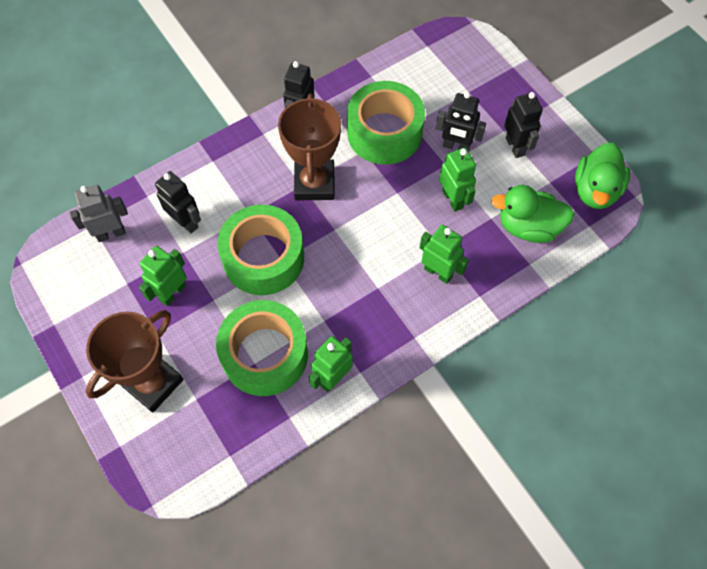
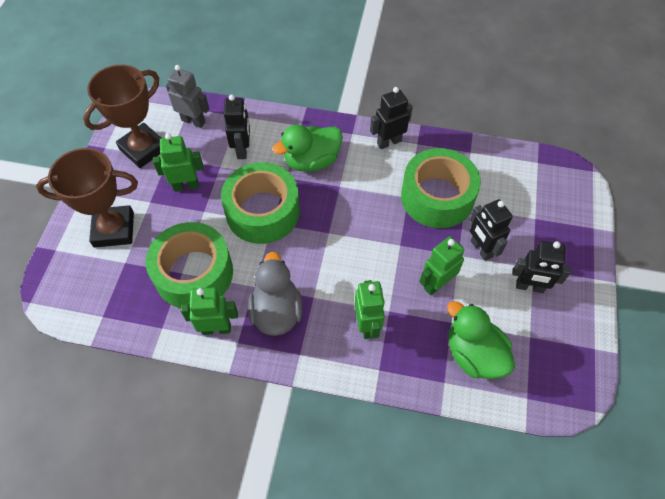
camera: 45 degrees right, 5 degrees down
(314, 183) = (349, 192): brown trophy -> brown trophy (143, 149)
(363, 323) = (276, 311): none -> grey duck
(453, 199) = (436, 284): green robot -> green robot turned 150 degrees counterclockwise
(515, 146) = (529, 287): black robot -> black robot turned 75 degrees clockwise
(595, 190) = (563, 376): green duck -> green duck (311, 161)

